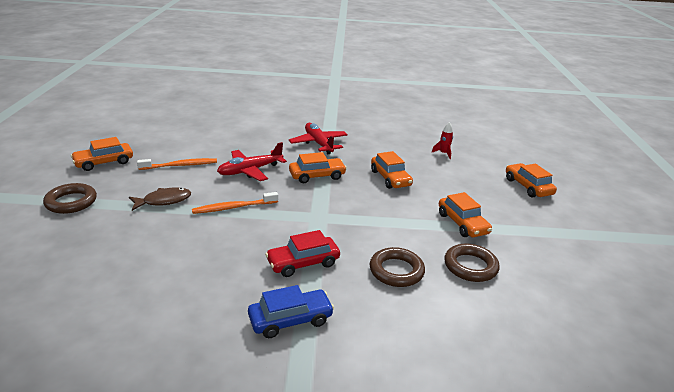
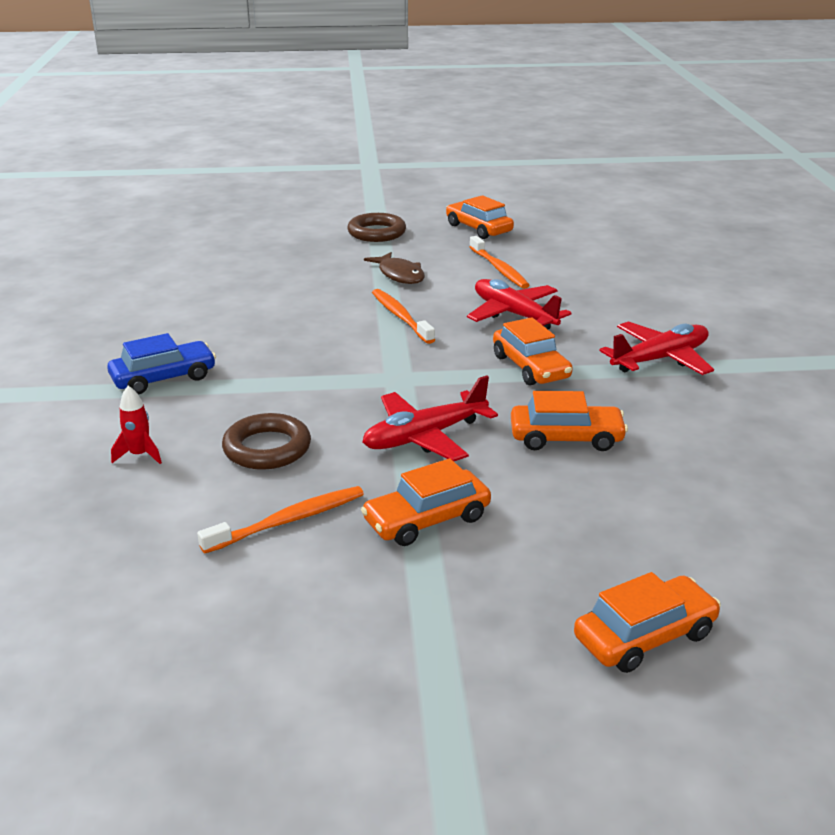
camera: 85 degrees right, 0 degrees up
(290, 320) = (164, 378): blue car -> blue car turned 90 degrees counterclockwise
(303, 263) = (277, 376): red car -> none
(386, 216) = (424, 437): none -> red plane
(390, 178) = (566, 438): orange car -> orange car turned 150 degrees counterclockwise
(443, 153) = (738, 507): red rocket -> red rocket (139, 455)
(470, 266) = (287, 521): brown ring -> orange toothbrush

